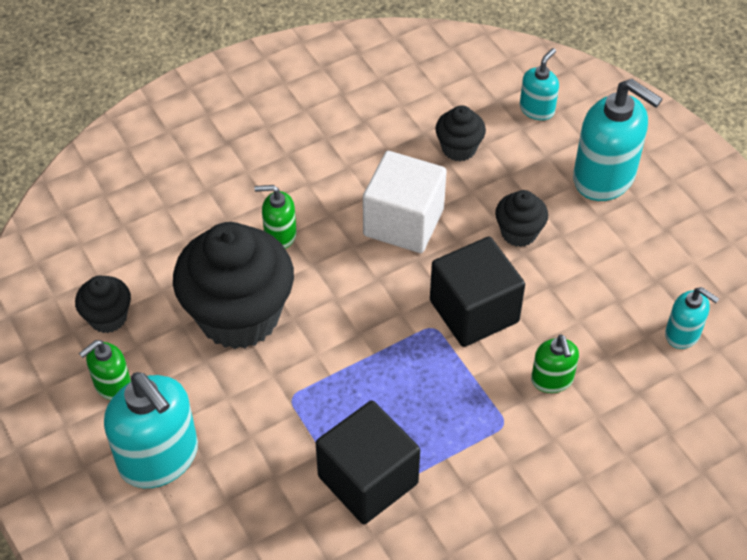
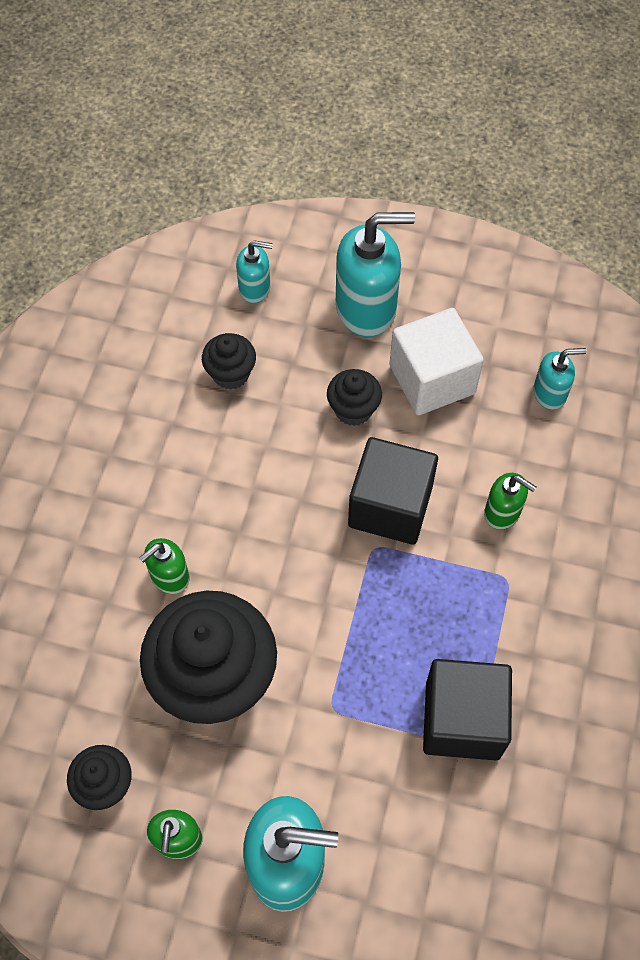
camera: 45 degrees left, 10 degrees up
(403, 222) = (256, 477): white cube -> white cube (432, 379)
(537, 109) = (255, 288): turquoise soap dispenser -> turquoise soap dispenser turned 105 degrees clockwise

